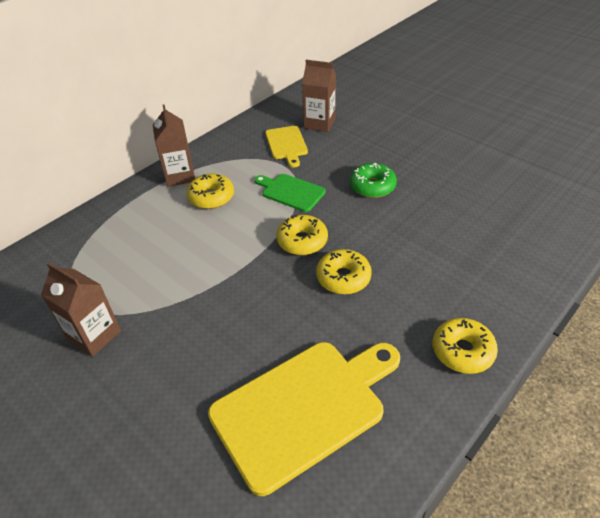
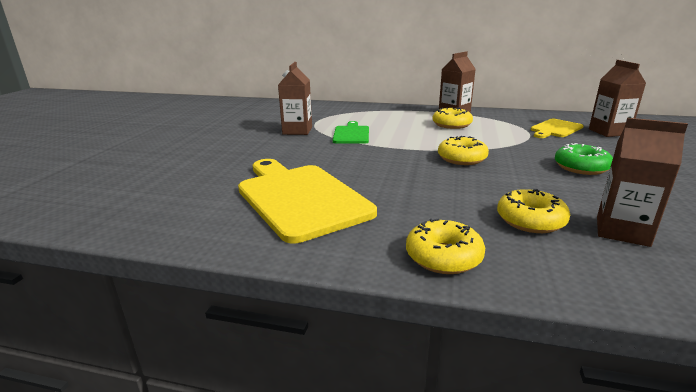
camera: 60 degrees right, 20 degrees down
(291, 192) = (506, 143): green cutting board -> green cutting board (351, 134)
(303, 408) = (299, 198): yellow cutting board -> yellow cutting board turned 150 degrees counterclockwise
(343, 278) = (448, 181): yellow donut -> yellow donut (530, 220)
(473, 237) = (622, 231): none -> brown carton

